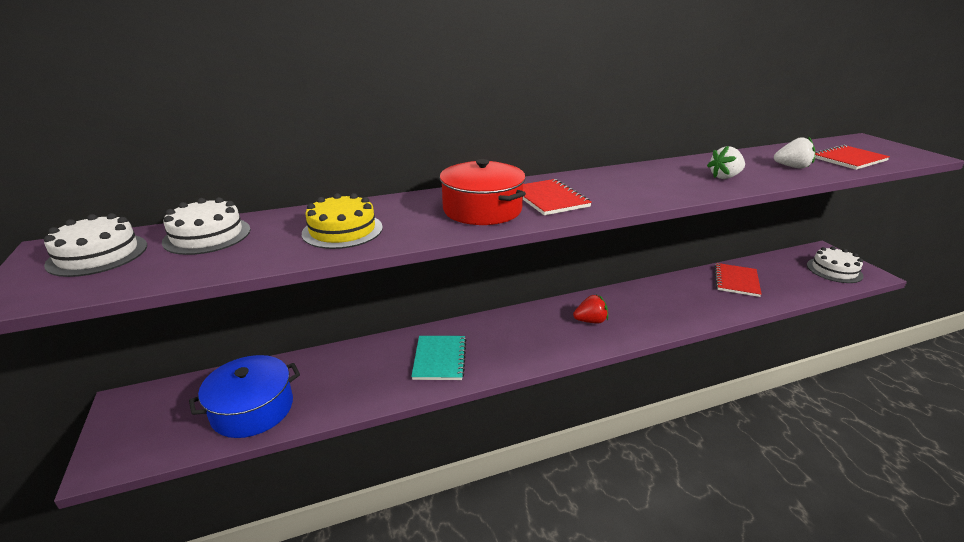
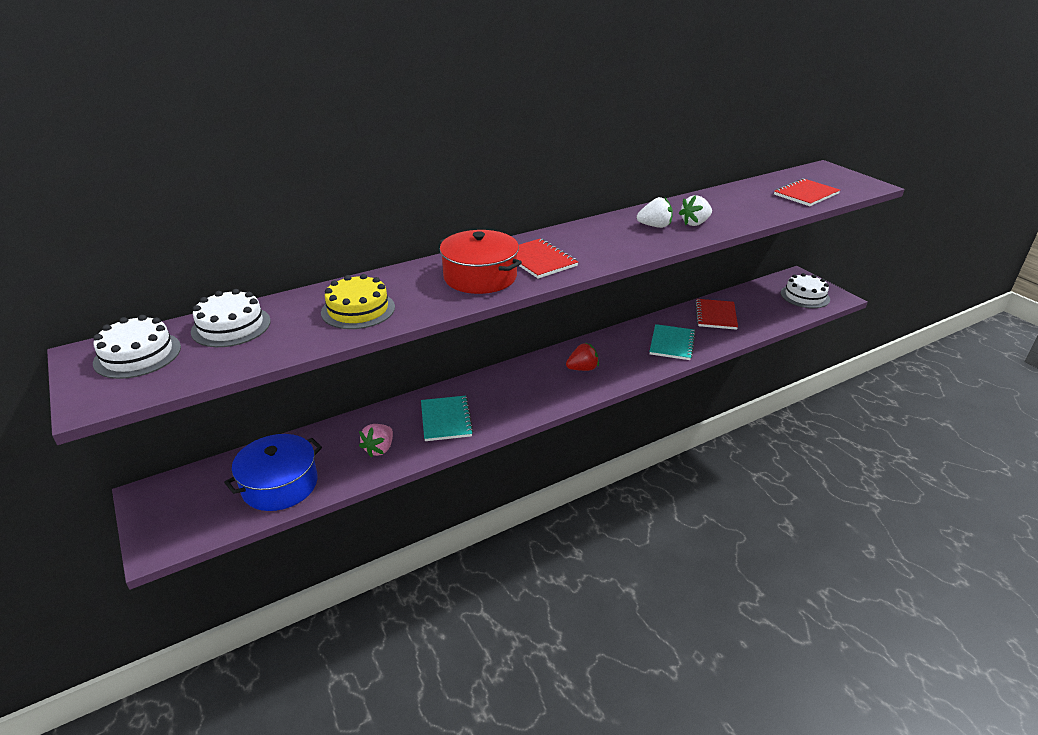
camera: 10 degrees left, 5 degrees up
(364, 382) = (379, 449): none -> pink strawberry
(688, 305) = (672, 343): none -> turquoise notebook
(792, 167) = (755, 207): white strawberry -> white strawberry (655, 226)

